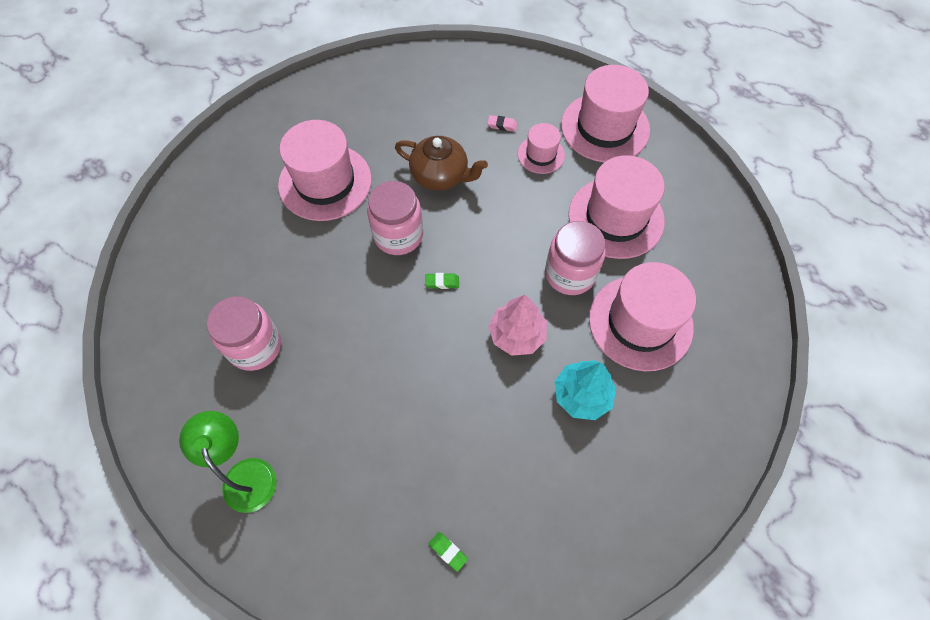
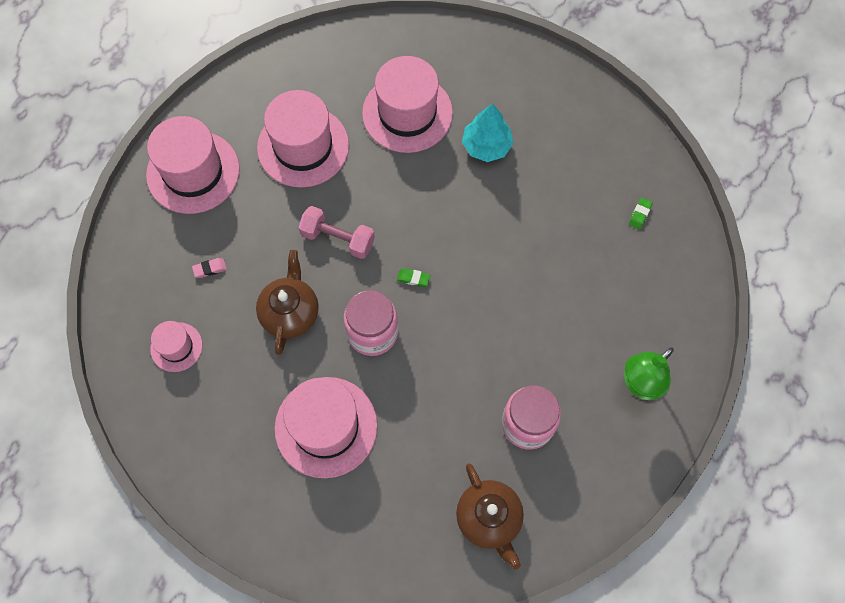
camera: 105 degrees left, 5 degrees up
(186, 288) = (489, 519): none -> brown teapot
(442, 282) = (413, 278): green eraser -> green eraser turned 60 degrees counterclockwise
(502, 125) = (210, 269): pink eraser -> pink eraser turned 75 degrees clockwise
(504, 227) = (338, 239): none -> pink dumbbell
(516, 334) = (447, 205): pink tree -> none
(541, 154) = (241, 224): pink hat -> pink hat (176, 347)
(570, 274) = (374, 174): pink jar -> none

